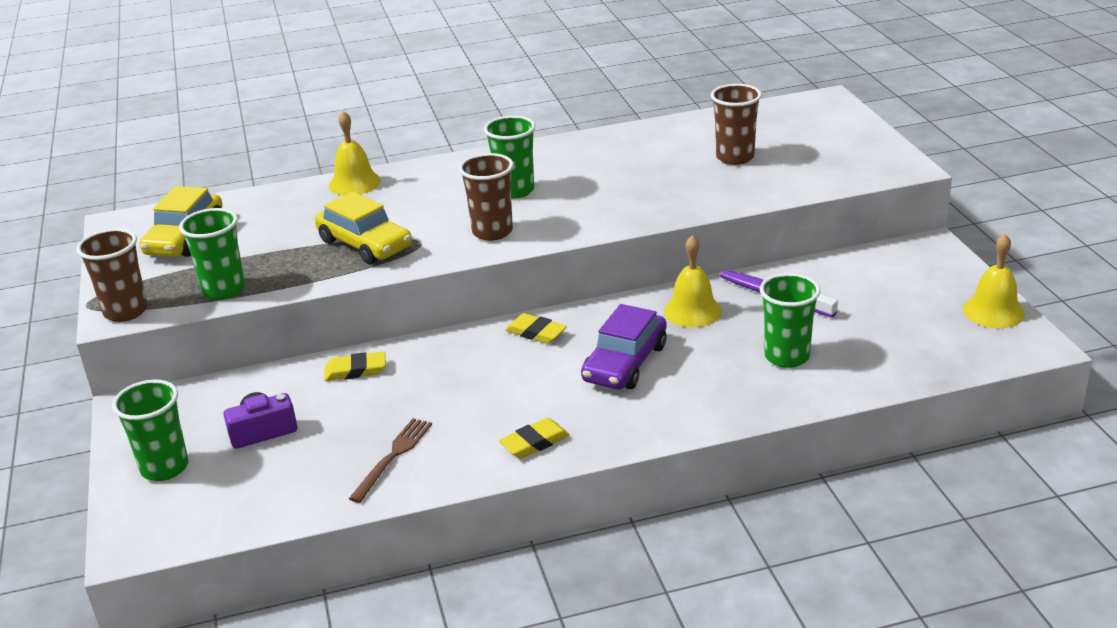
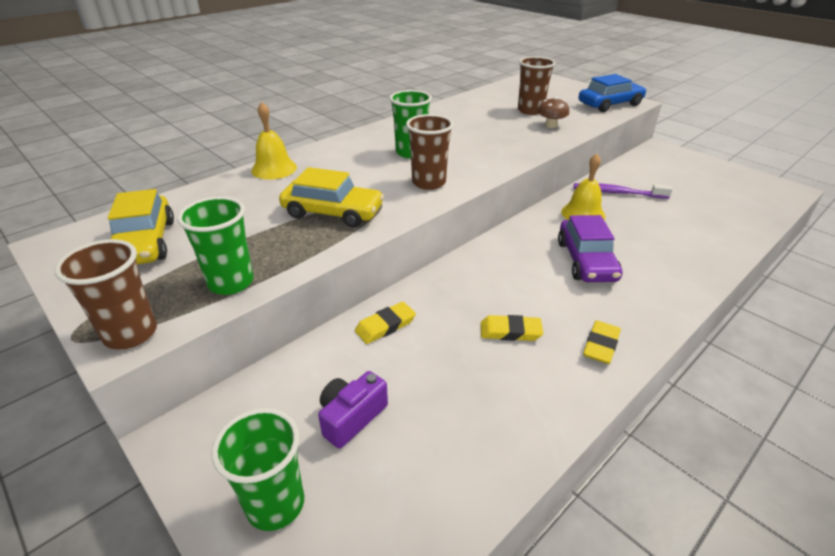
camera: 30 degrees left, 5 degrees up
(393, 457) = (503, 400): brown fork -> none
(536, 332) = (497, 254): yellow eraser -> yellow eraser (510, 331)
(732, 184) = (551, 125): none -> brown mushroom
(787, 357) = (677, 229): green cup -> none
(863, 166) = (610, 104): none -> blue car
(993, 311) = (742, 176): yellow bell -> none

